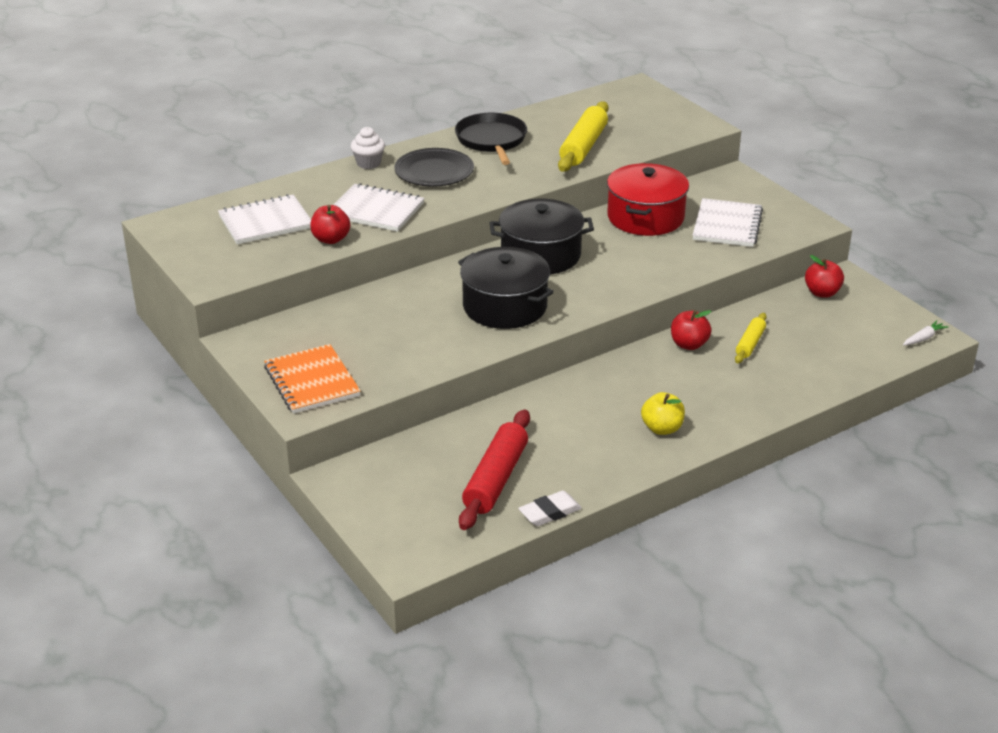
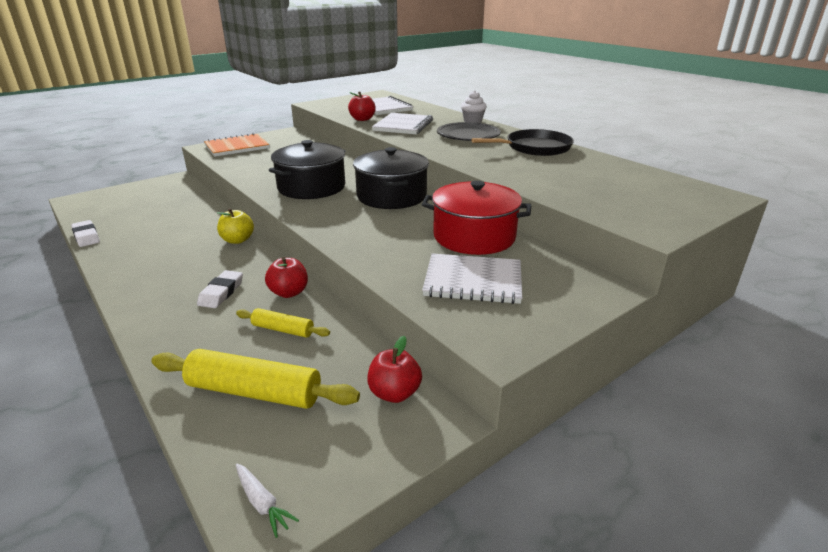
camera: 85 degrees right, 5 degrees down
(496, 479) = (139, 219): red rolling pin -> none
(583, 146) = (548, 176): yellow rolling pin -> yellow rolling pin (254, 392)
(662, 428) = (159, 278): yellow apple -> yellow apple (237, 240)
(690, 384) = (221, 292): none -> white eraser

